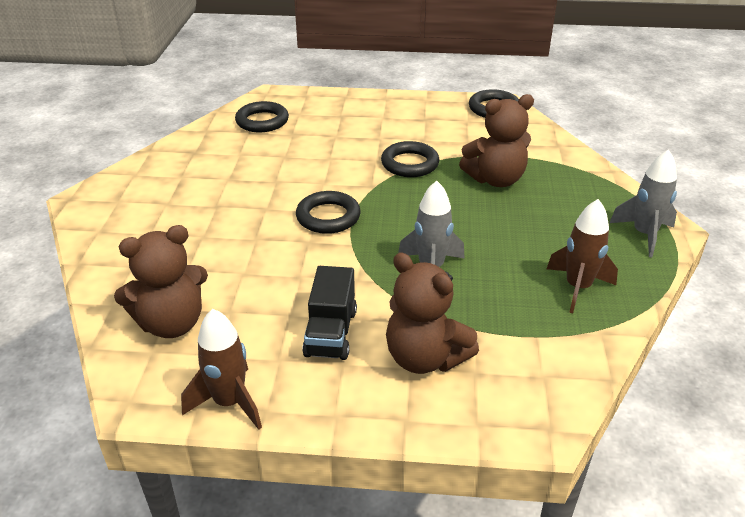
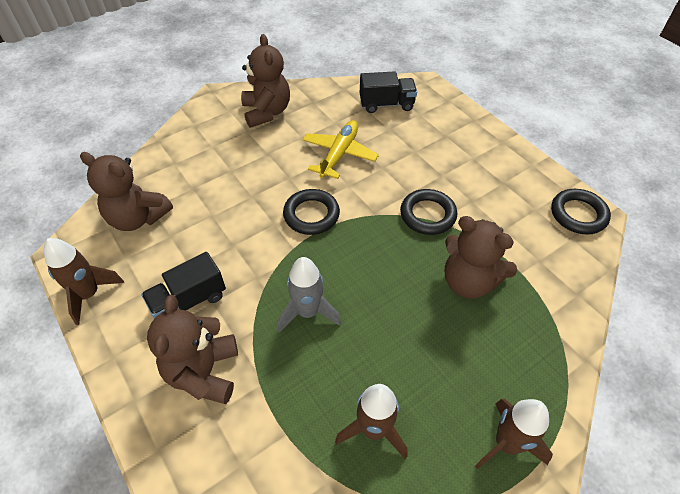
camera: 50 degrees right, 15 degrees up
(161, 181) = (267, 112): none -> brown teddy bear
(262, 121) = (386, 104): black ring -> black truck
(281, 170) = (339, 154): none -> yellow plane
(644, 235) = (506, 443): grey rocket -> brown rocket

